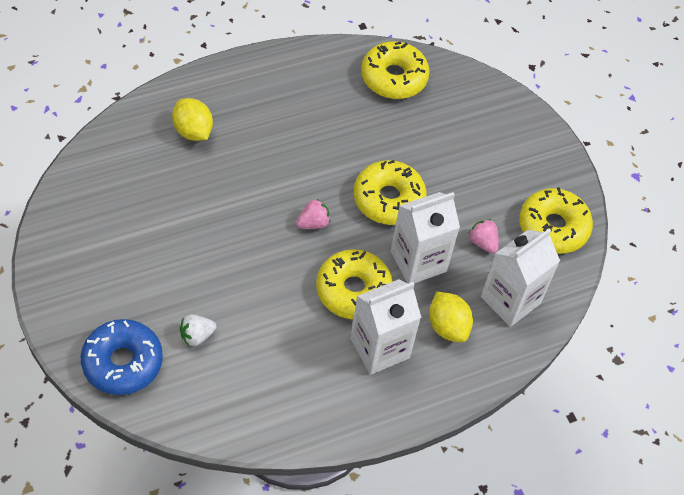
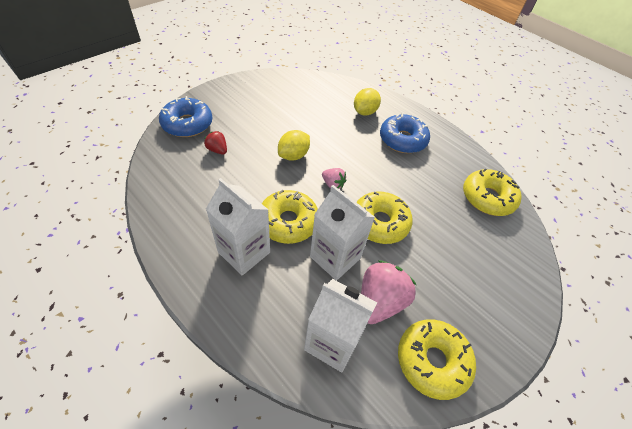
camera: 70 degrees right, 5 degrees down
(197, 336) = (217, 150): white strawberry -> red strawberry
(267, 113) = (402, 140): none -> blue donut
(447, 326) = (283, 296): yellow lemon -> yellow lemon (293, 155)
(483, 242) = (380, 301): pink strawberry -> pink strawberry, size x1.90

